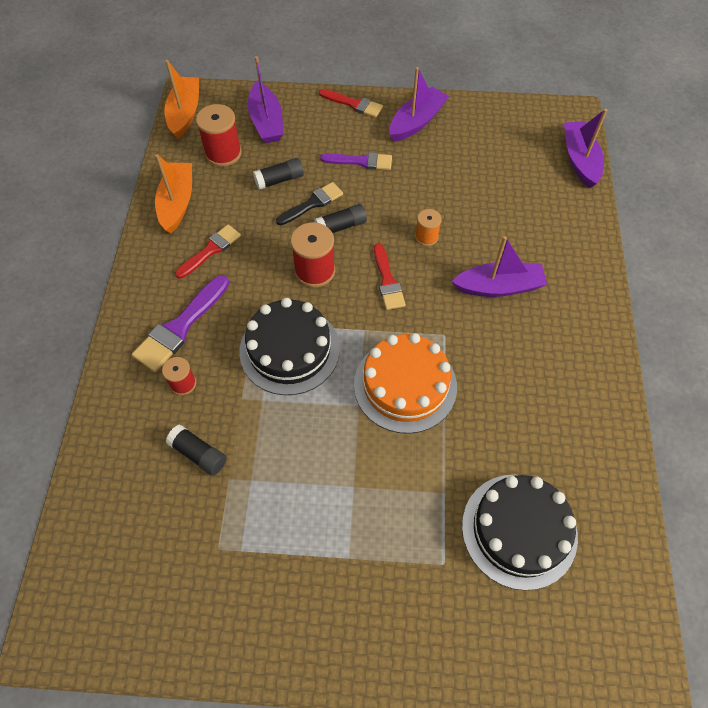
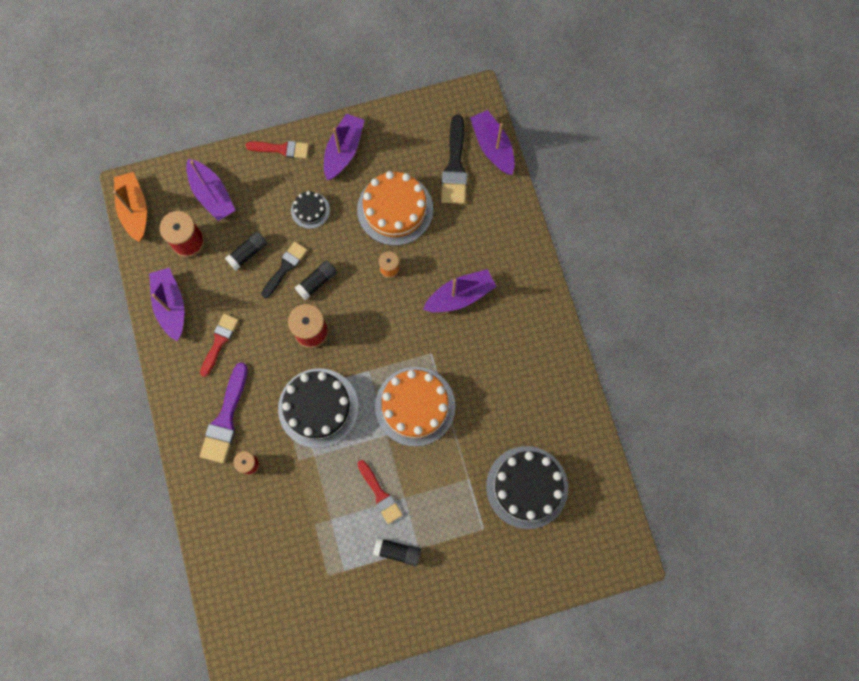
camera: 20 degrees left, 15 degrees up
(177, 203) = (171, 306): orange boat -> purple boat
(198, 454) = (285, 514): black glue stick -> black glue stick (397, 551)
(361, 161) = (310, 210): purple brush -> black cake
(387, 281) = (372, 321): red brush -> red brush (380, 494)
(452, 185) = (395, 209): none -> orange cake
(532, 165) = (455, 166): none -> black brush

